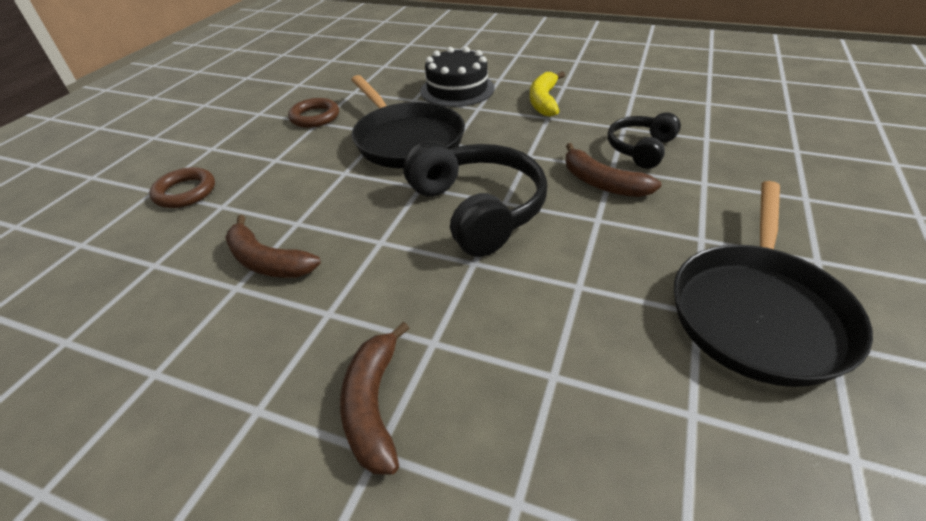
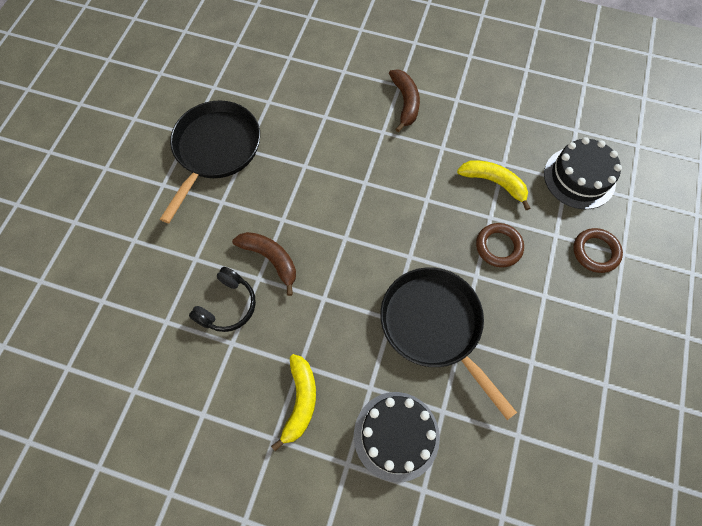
camera: 175 degrees right, 25 degrees up
(131, 268) = (579, 178): none -> black cake
(267, 262) = (494, 183): brown banana -> yellow banana
(315, 117) = (540, 374): brown ring -> brown ring (498, 246)
(477, 209) = (364, 230): black headphones -> none

